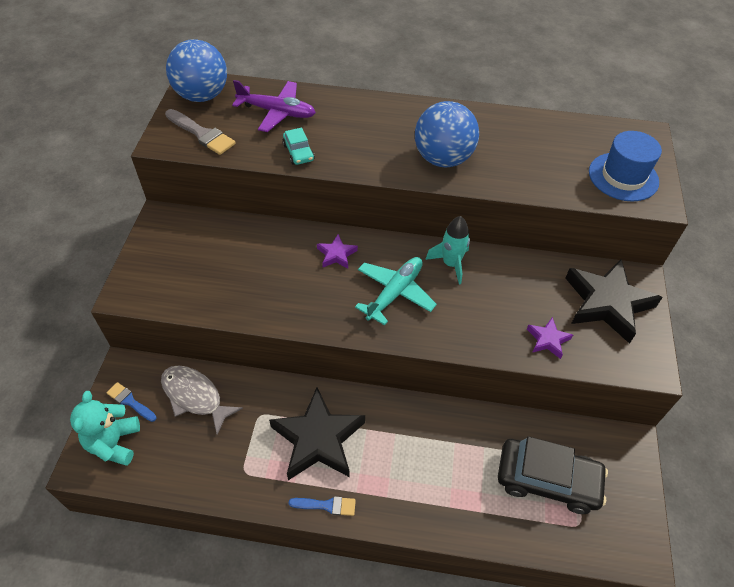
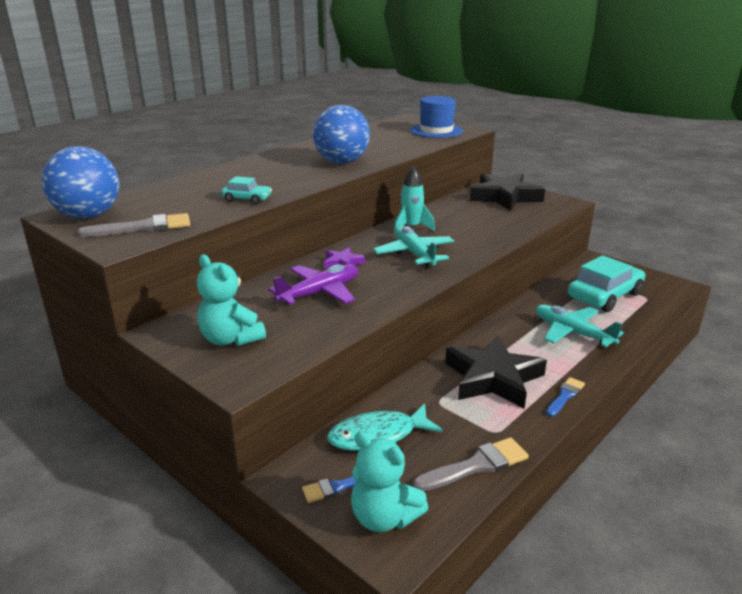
camera: 55 degrees left, 25 degrees down
(174, 258) = (230, 339): none -> turquoise teddy bear
(195, 397) = (378, 436): grey fish -> turquoise fish
(195, 475) = (476, 466): none -> grey brush
(277, 112) = (180, 194): purple plane -> purple plane (320, 293)
(442, 474) = (572, 332): none -> turquoise plane
(547, 480) = (604, 296): black car -> turquoise car
(548, 340) = (516, 221): purple star -> none

